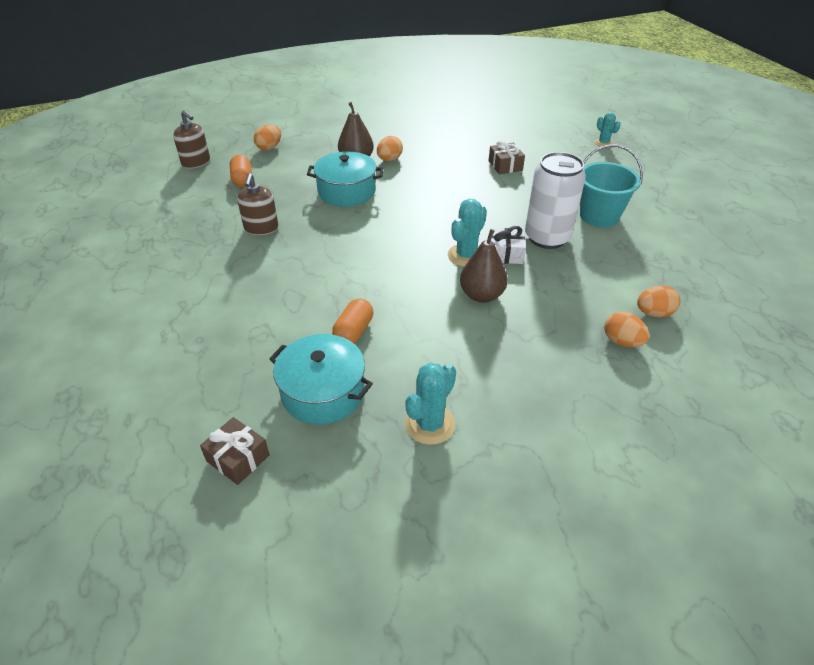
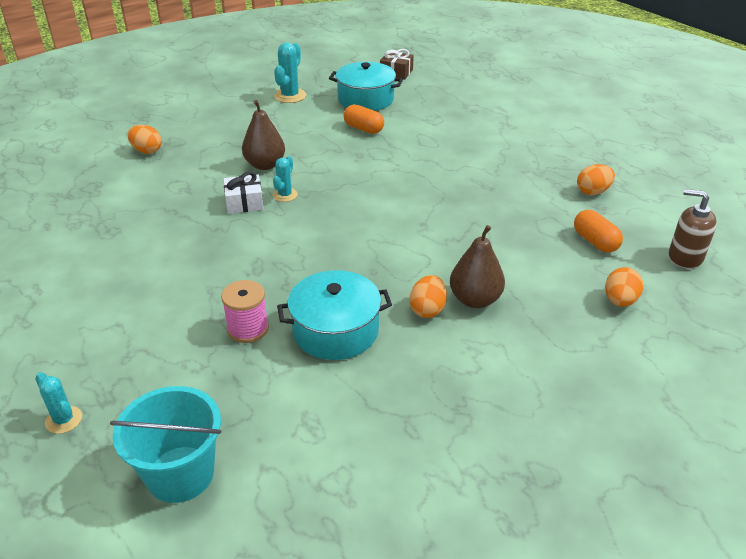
camera: 165 degrees right, 5 degrees down
(261, 228) = (511, 189): brown soap dispenser -> none
(346, 191) = (453, 246): turquoise pot -> turquoise pot (335, 330)
(354, 331) = (363, 129): orange capsule -> orange capsule turned 60 degrees counterclockwise
(466, 255) = (285, 195): turquoise cactus -> turquoise cactus, size x0.63
(505, 166) = (248, 329): brown gift -> pink spool
(547, 238) = (197, 226): white can -> none
(599, 216) = (126, 263): turquoise bucket -> turquoise bucket (180, 474)
(653, 313) = (109, 173): orange egg -> orange egg (593, 192)

